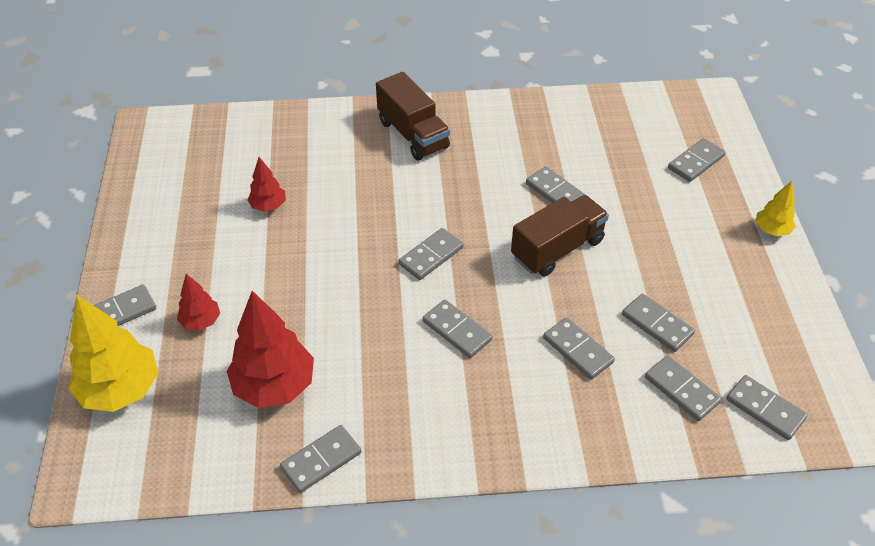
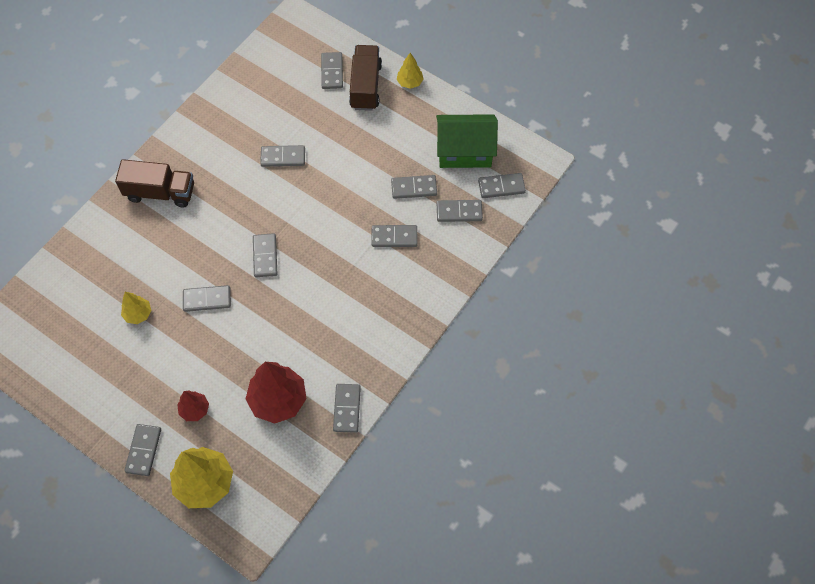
camera: 50 degrees left, 15 degrees up
(268, 206) = (138, 314): red tree -> yellow tree
(457, 330) = (328, 283): grey domino -> grey domino (207, 299)
(557, 249) = (322, 191): brown truck -> brown truck (365, 86)
(760, 339) = (464, 151): none -> green house

